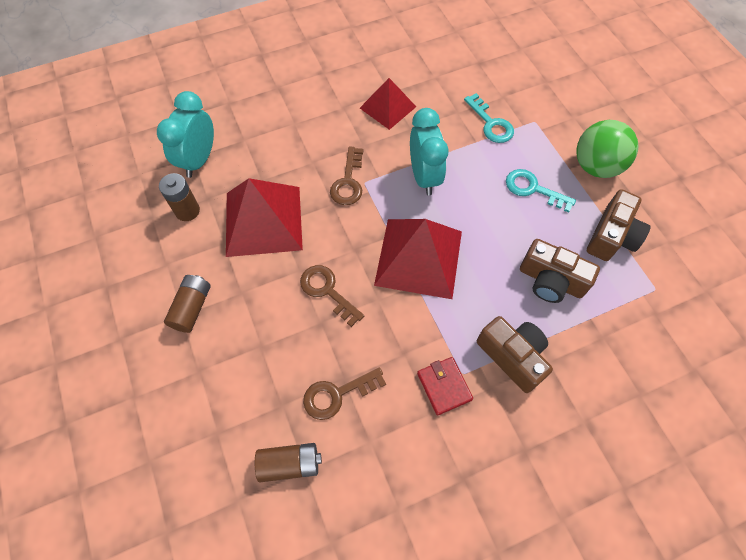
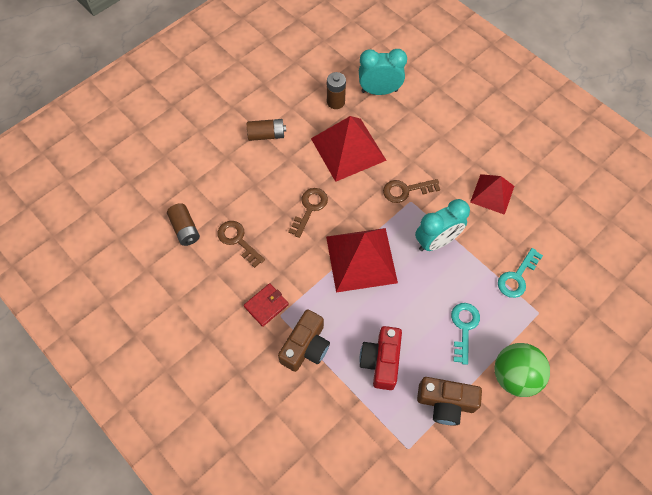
camera: 70 degrees right, 0 degrees up
(551, 281) = (381, 361): brown camera -> red camera

